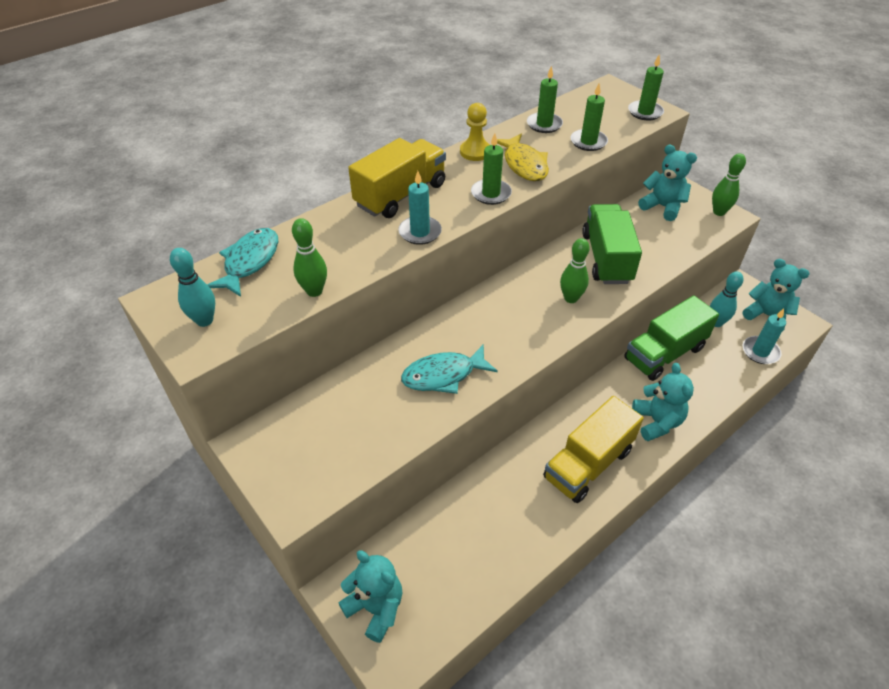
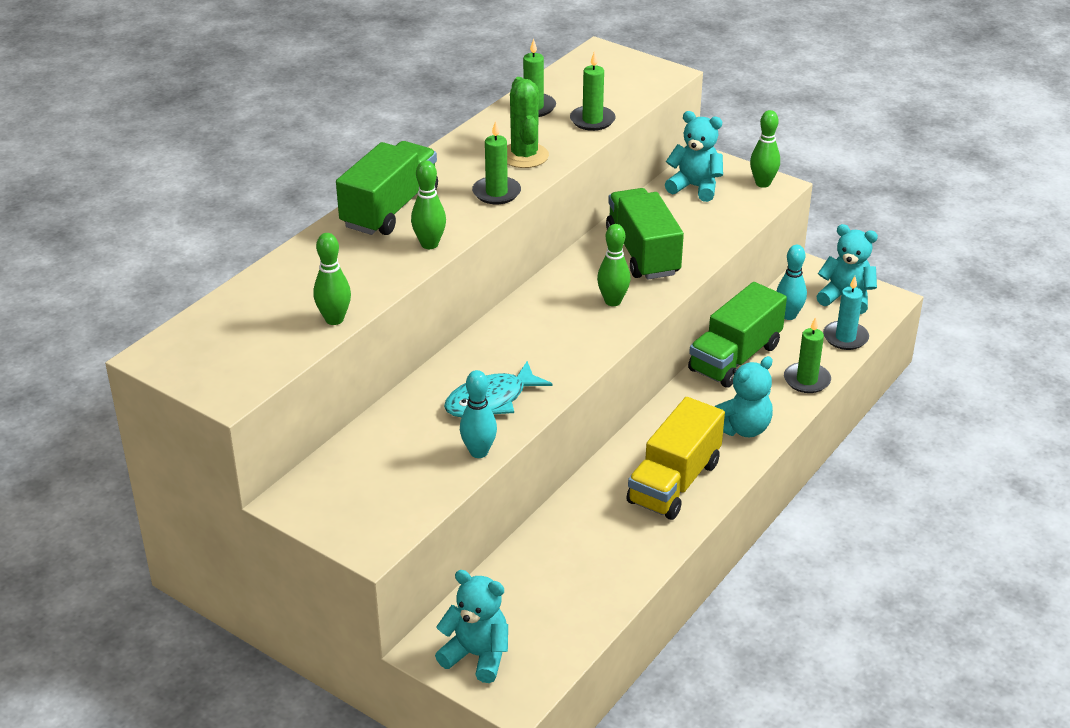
camera: 15 degrees left, 10 degrees down
(204, 320) = (223, 366): turquoise bowling pin -> turquoise bowling pin (479, 452)
(249, 262) = (243, 303): turquoise fish -> none
(400, 195) = (390, 209): yellow truck -> green truck
(420, 232) = (429, 244): turquoise candle -> green bowling pin
(475, 152) = (461, 149): yellow pawn -> none
(524, 164) = (524, 156): yellow fish -> green cactus
(645, 112) = (650, 77): green candle -> green candle (806, 380)
(657, 422) = (742, 428): turquoise teddy bear -> turquoise teddy bear turned 75 degrees clockwise

